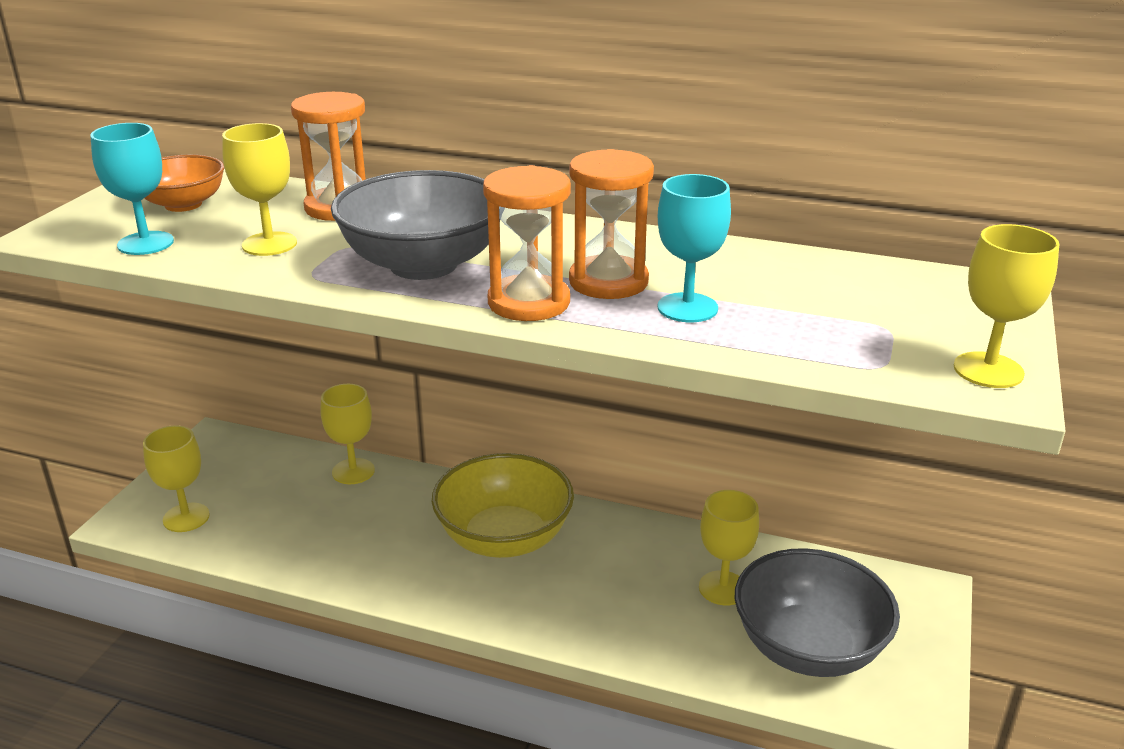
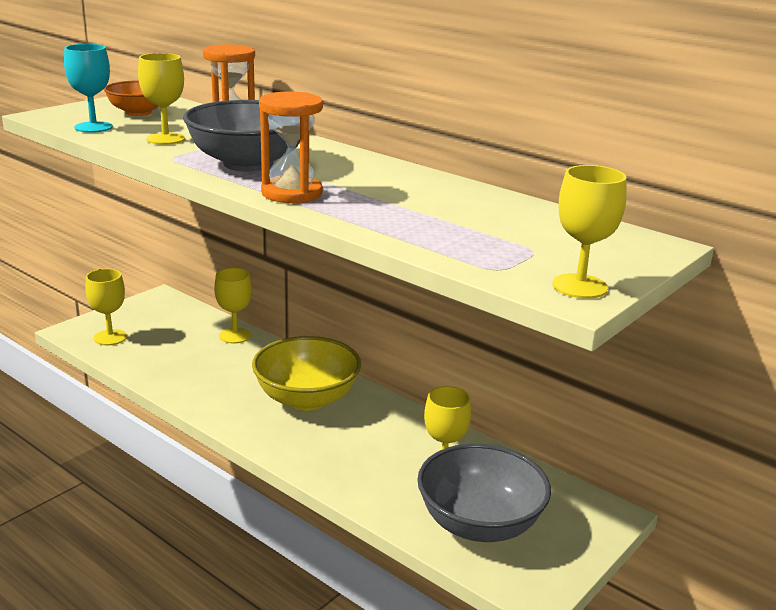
camera: 20 degrees right, 5 degrees down
(608, 282) = (360, 192): orange hourglass -> none
(687, 308) = (397, 214): turquoise goblet -> none

